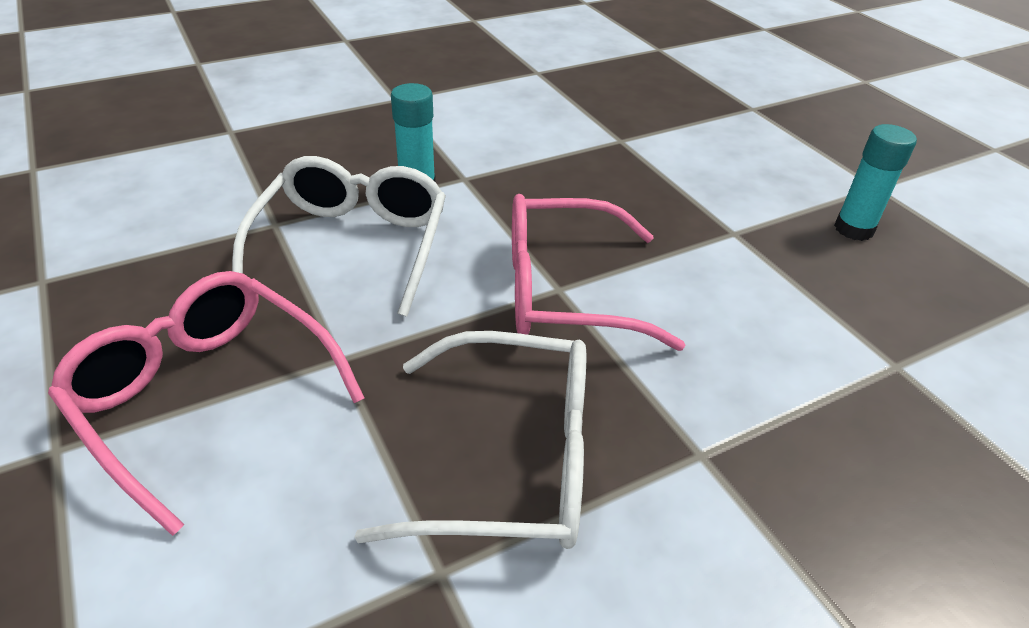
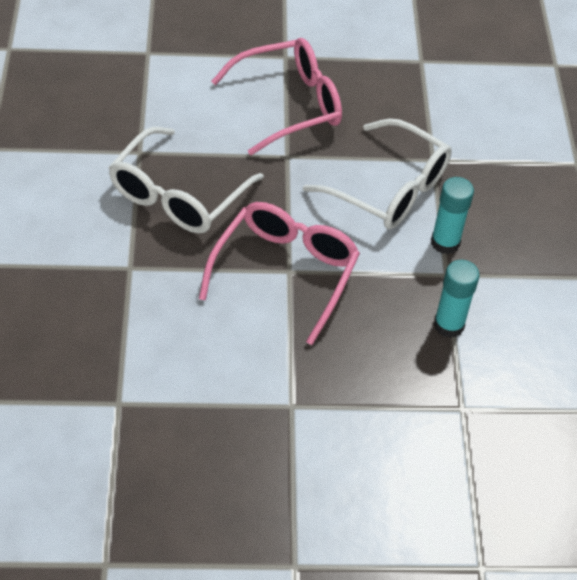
camera: 115 degrees right, 10 degrees up
(853, 229) = (250, 494): turquoise glue stick -> turquoise glue stick (449, 325)

